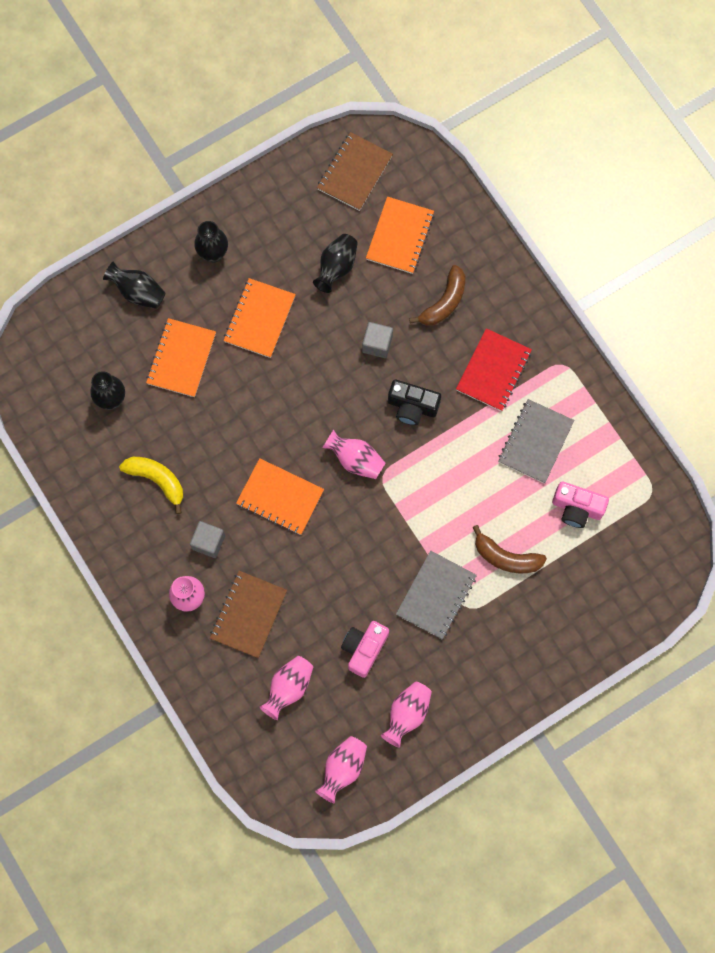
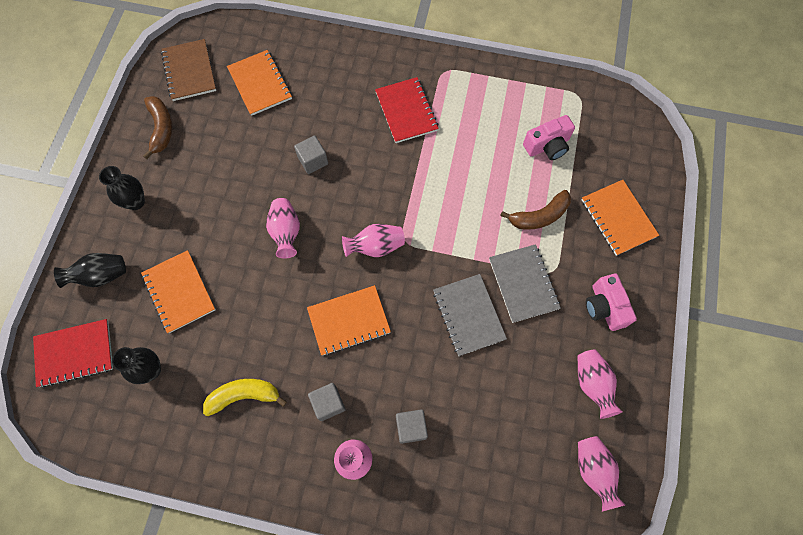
camera: 45 degrees left, 5 degrees down
(71, 337) = (75, 353): none -> red notebook
(248, 614) = (411, 427): brown notebook -> grey cube
(259, 319) = (212, 215): orange notebook -> orange notebook (618, 218)
(288, 687) = (494, 451): pink vase -> pink vase (286, 232)
(336, 267) = (235, 137): black vase -> none
(364, 649) = (516, 368): pink camera -> pink camera (604, 307)
(412, 407) = (377, 178): black camera -> none
(444, 302) = (331, 98): brown banana -> brown banana (161, 129)
(535, 442) = (478, 130): grey notebook -> grey notebook (468, 315)

